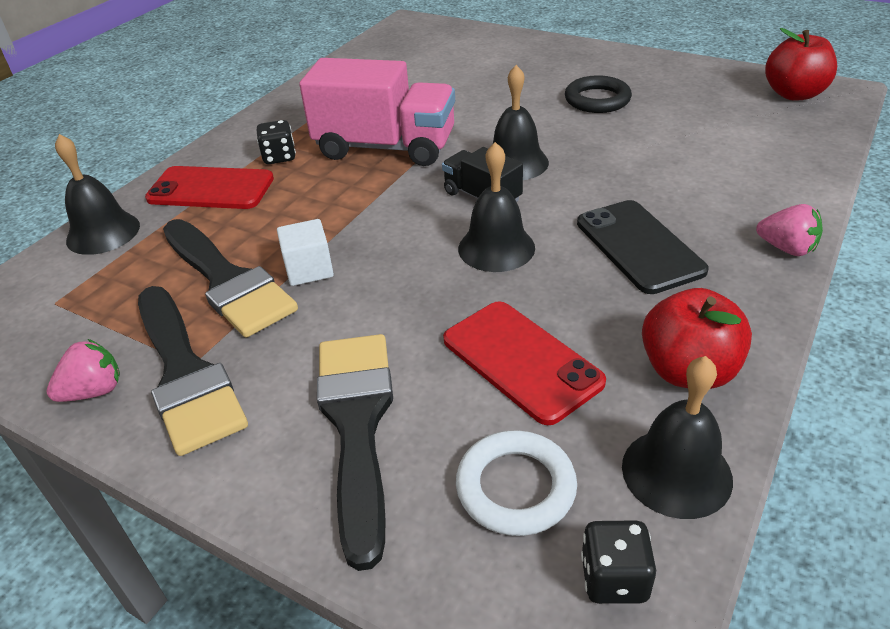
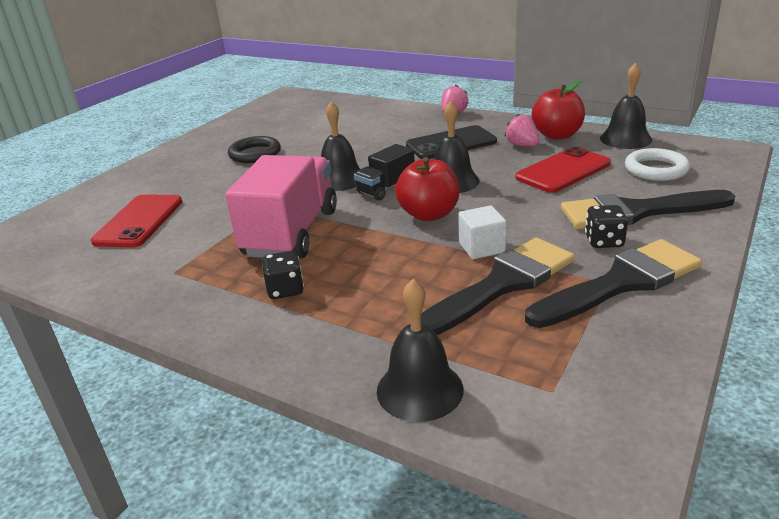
camera: 90 degrees left, 10 degrees down
(94, 391) = (660, 325): pink strawberry -> pink strawberry (522, 145)
(211, 189) = (339, 325): red phone -> red phone (139, 221)
(614, 578) = (692, 150): black dice -> black dice (604, 241)
(794, 94) = (285, 103): red apple -> red apple (429, 214)

